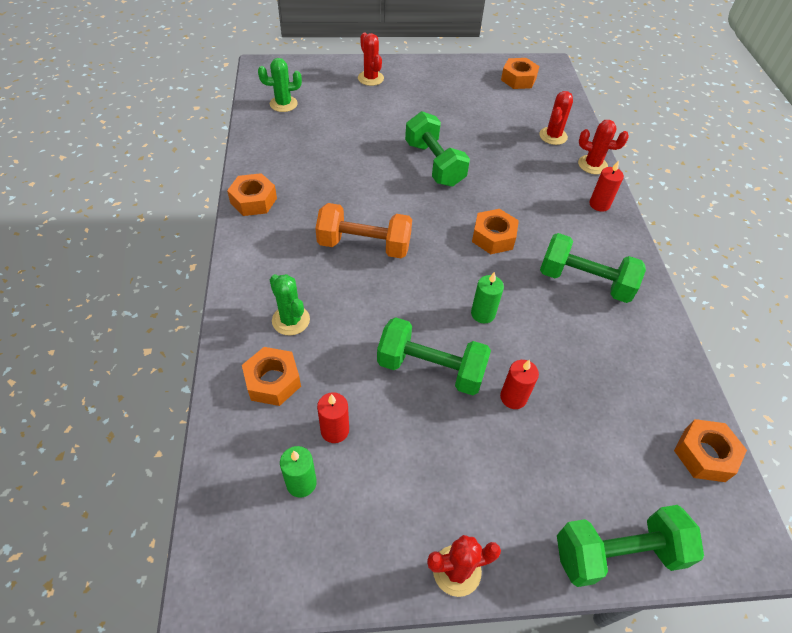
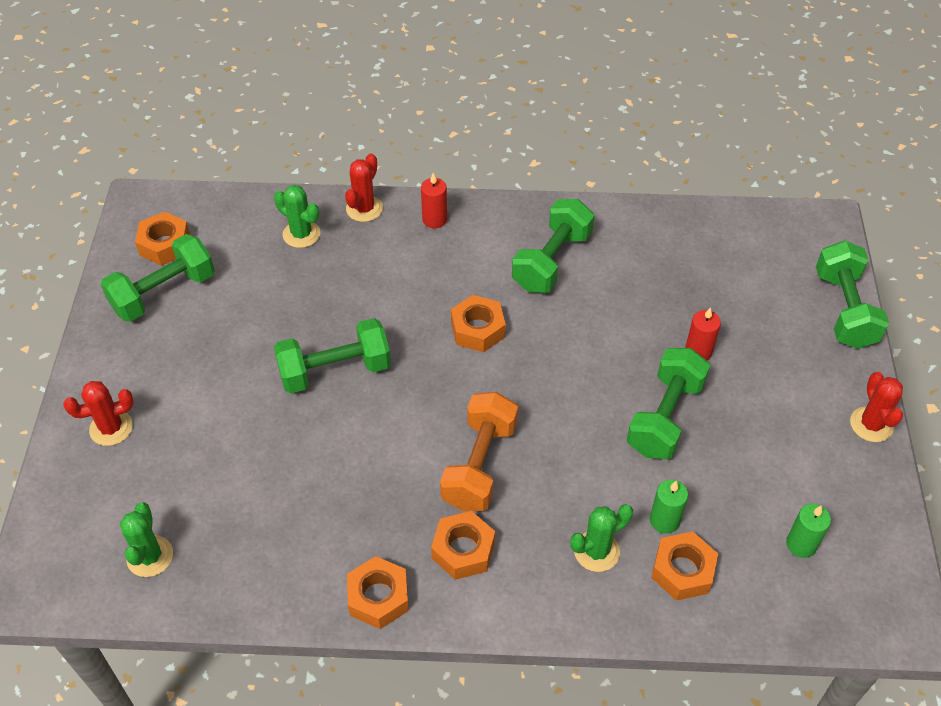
camera: 80 degrees left, 0 degrees up
(335, 430) = (741, 511): red candle -> none
(478, 84) = (163, 293): none -> green dumbbell
(483, 314) = (593, 359): green candle -> green candle (664, 520)
(553, 136) = (301, 234): red cactus -> green cactus
(704, 454) = (751, 227): orange nut -> orange nut (463, 550)

